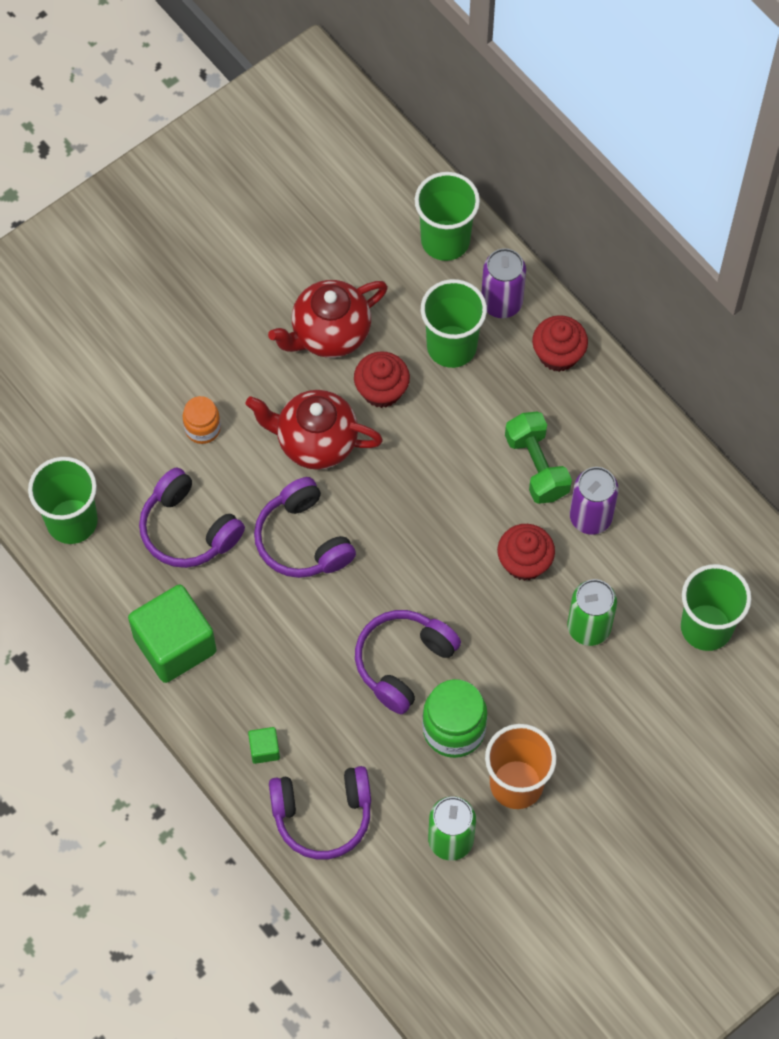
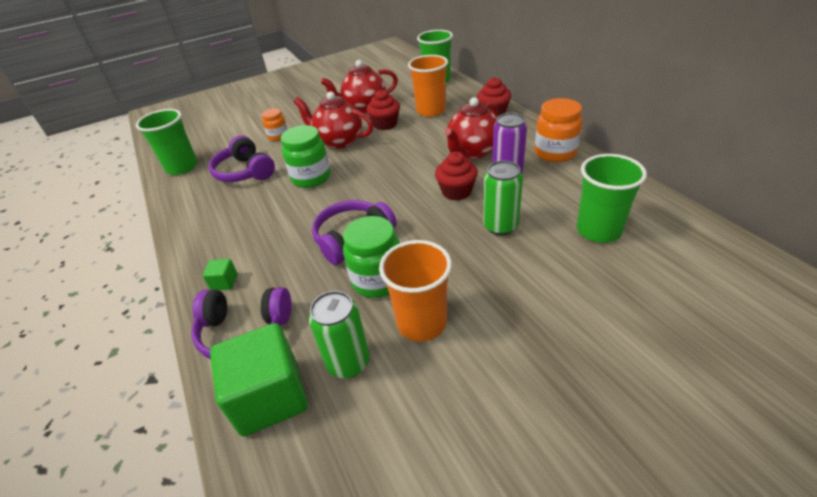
camera: 15 degrees right, 25 degrees down
(175, 644) = (201, 221): green cube -> green cube (270, 397)
(302, 540) = (311, 178): purple headphones -> green jar
(451, 346) = (431, 111): green cup -> orange cup
(501, 302) = (463, 97): purple can -> none
(536, 466) = (473, 152): green dumbbell -> red teapot
(656, 466) = (555, 153): none -> orange jar

